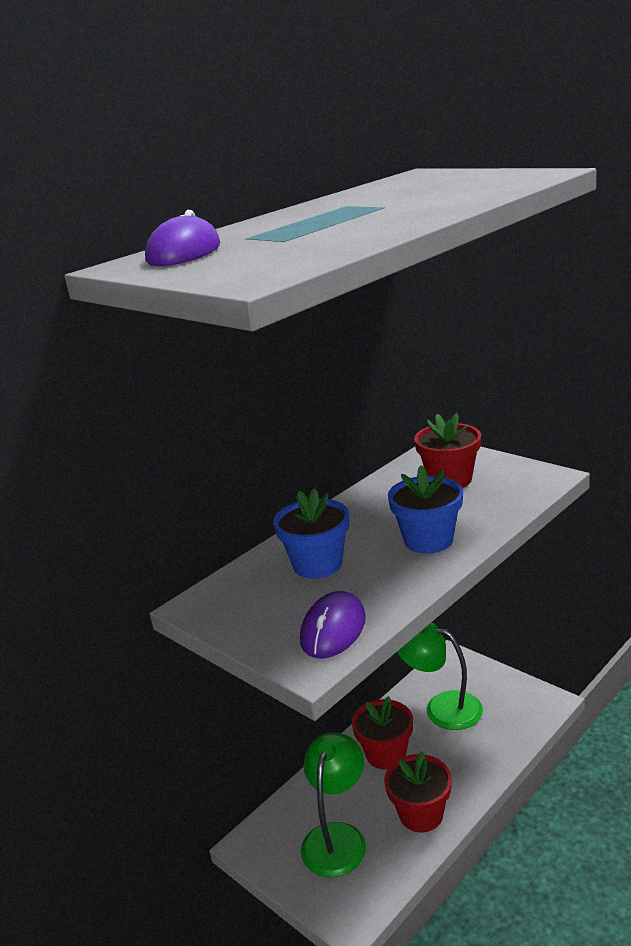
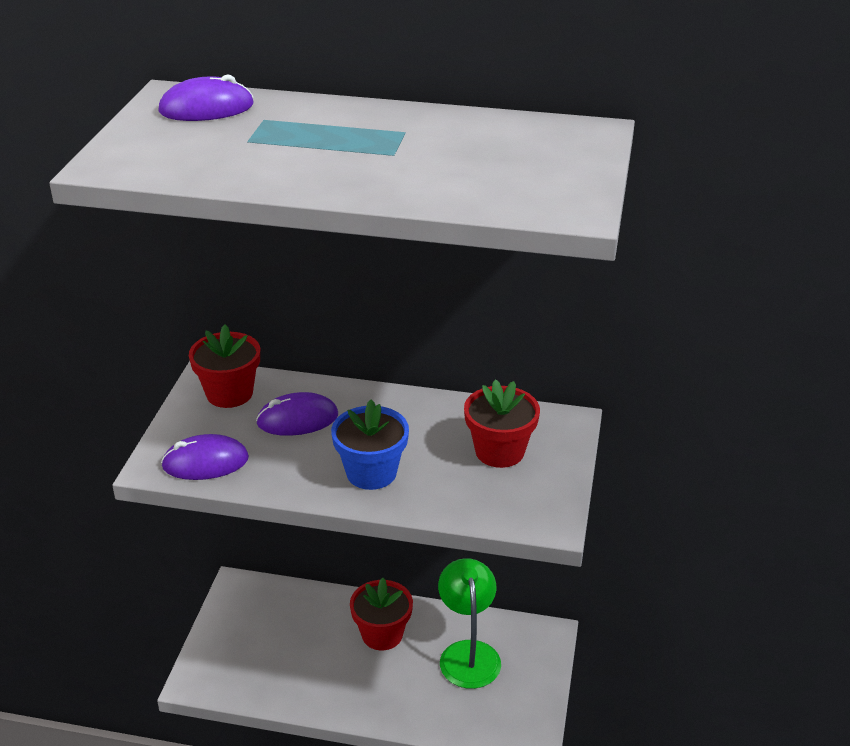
camera: 55 degrees right, 10 degrees up
(317, 564) = (297, 419): blue flower pot -> purple mouse
(337, 837) = (270, 639): green lamp -> none
(421, 814) = (323, 687): red flower pot -> red flower pot (229, 393)

